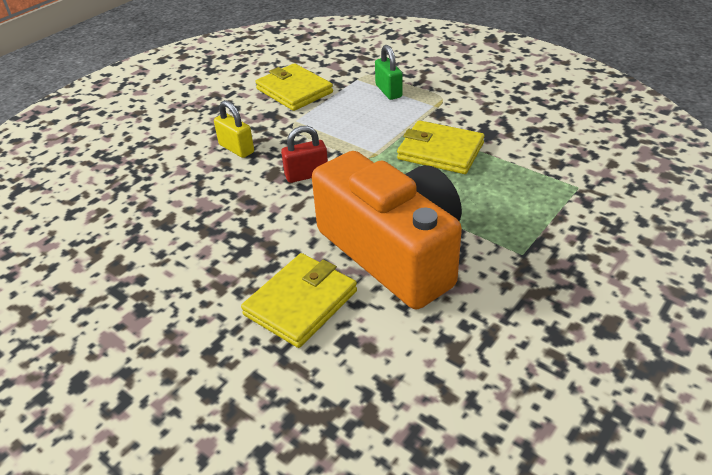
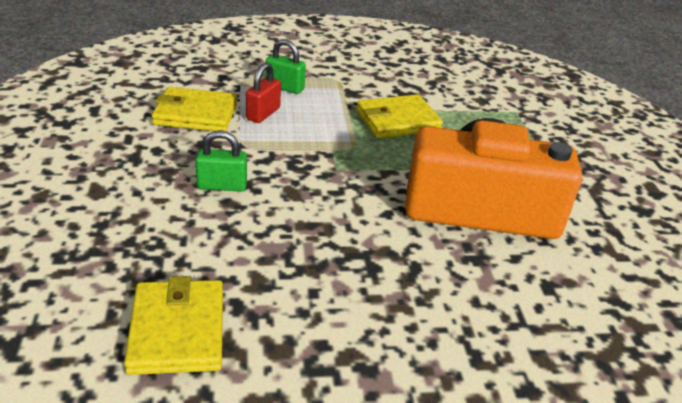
camera: 50 degrees left, 5 degrees down
(236, 148) = (222, 186): yellow padlock -> green padlock
(301, 303) = (480, 280): yellow wallet -> yellow wallet (177, 330)
(306, 175) = (325, 181): red padlock -> red padlock (263, 114)

